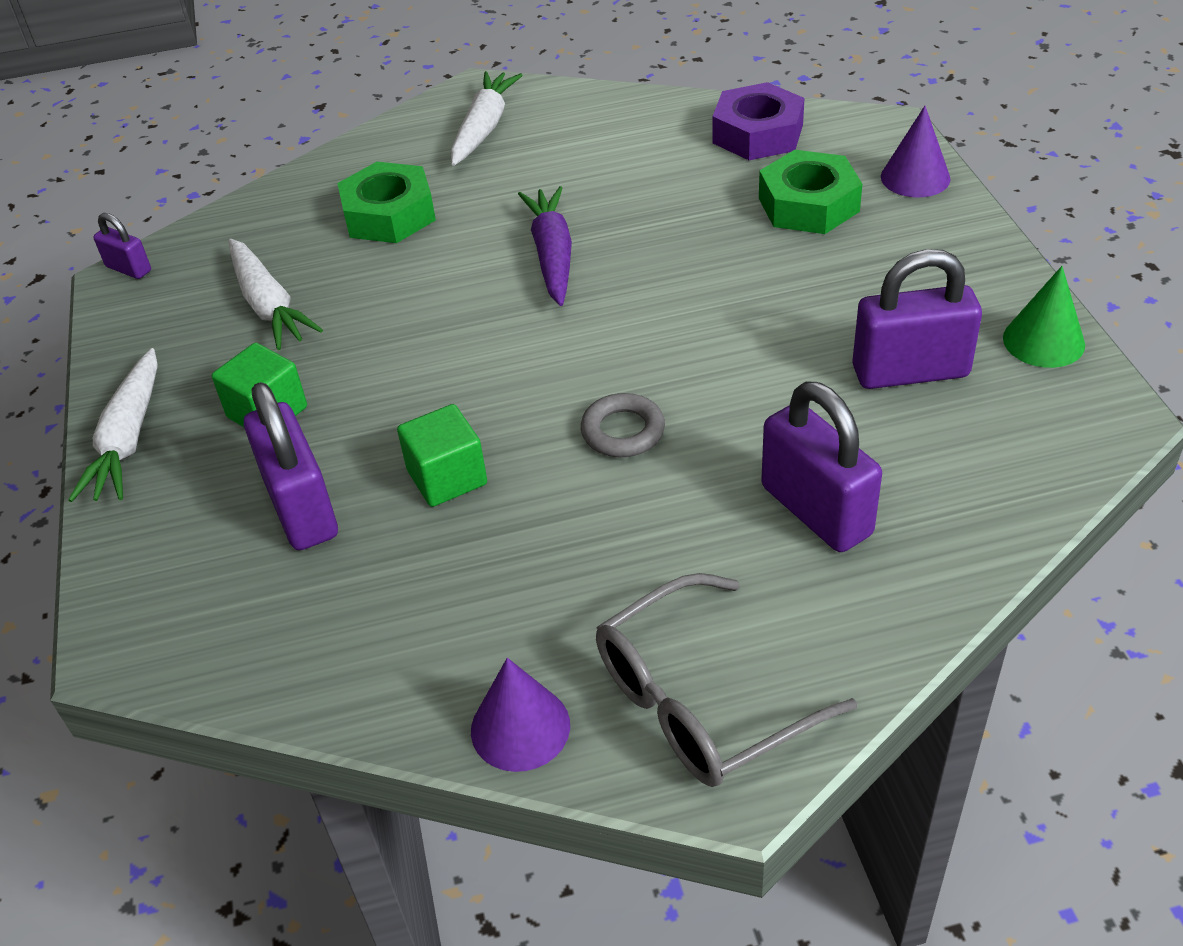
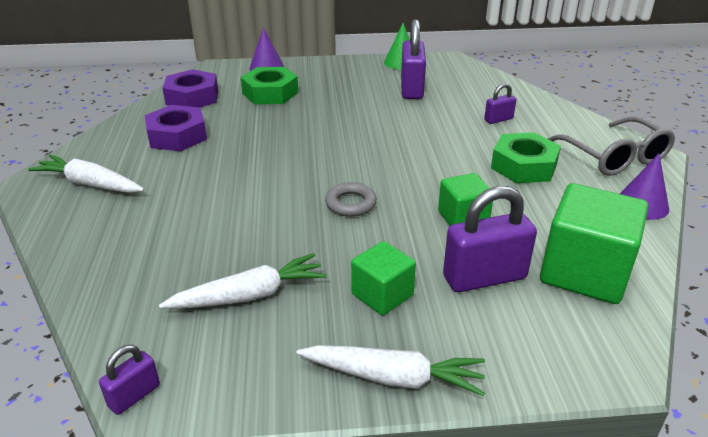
camera: 85 degrees left, 10 degrees down
(315, 624) = (584, 272): none -> green cube
(389, 215) = (169, 231): green nut -> green nut (524, 166)
(552, 255) = (265, 168): purple carrot -> none
(623, 431) = (435, 160): grey ring -> grey ring (350, 203)
(626, 155) = (177, 136): none -> purple nut
(816, 510) = (498, 119): purple padlock -> purple padlock, size x0.52

